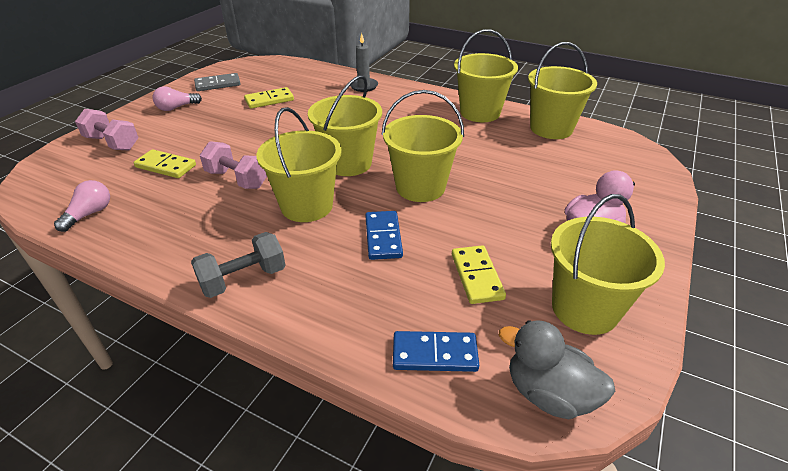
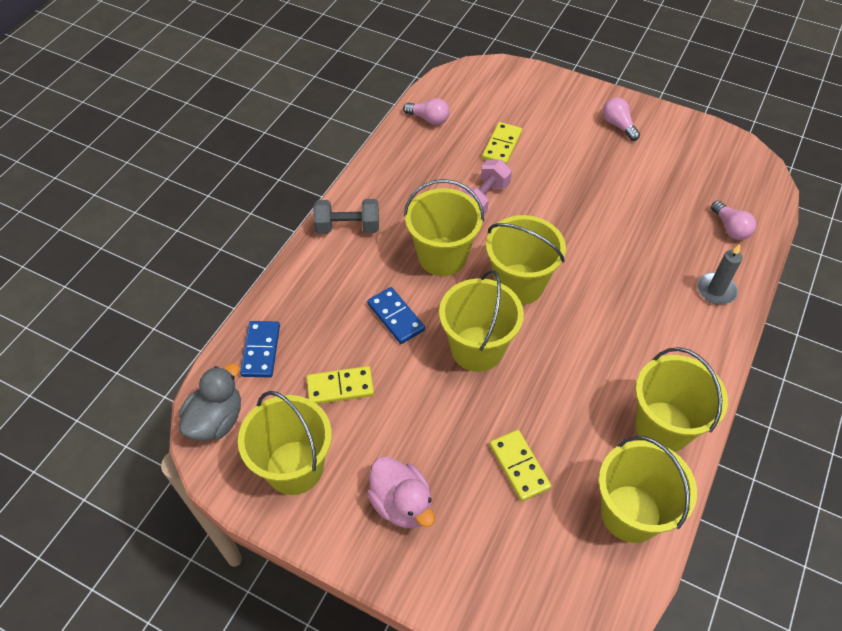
camera: 90 degrees right, 15 degrees up
(112, 143) = (539, 99): pink dumbbell -> none
(218, 84) = (684, 146): grey domino -> none
(243, 279) = (347, 227): grey dumbbell -> grey dumbbell turned 60 degrees counterclockwise
(269, 100) = (653, 199): yellow domino -> yellow domino (519, 466)
(308, 77) = (730, 228): none -> pink light bulb
(383, 237) = (395, 317): blue domino -> blue domino turned 60 degrees clockwise

